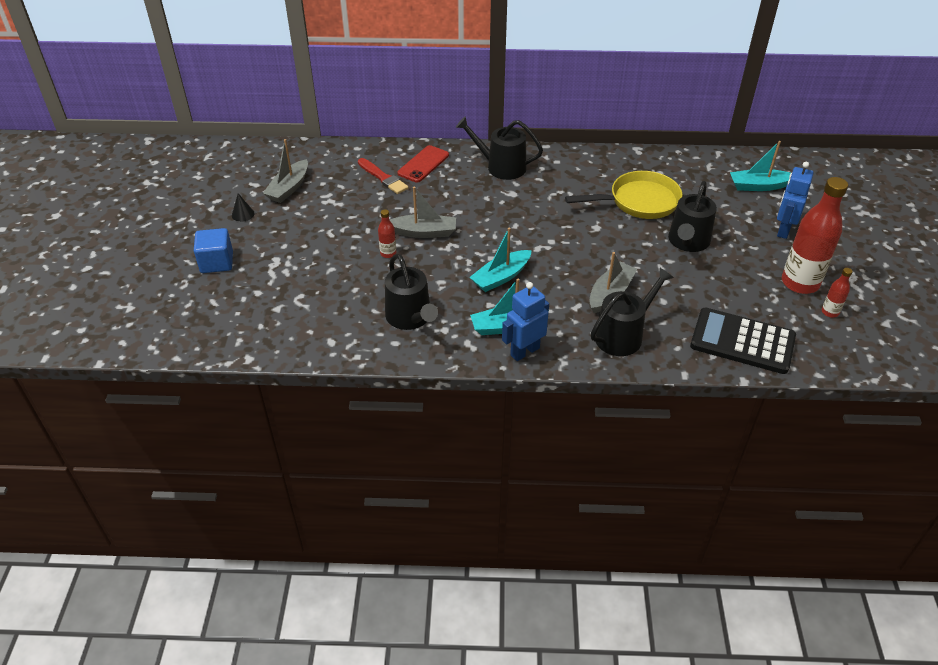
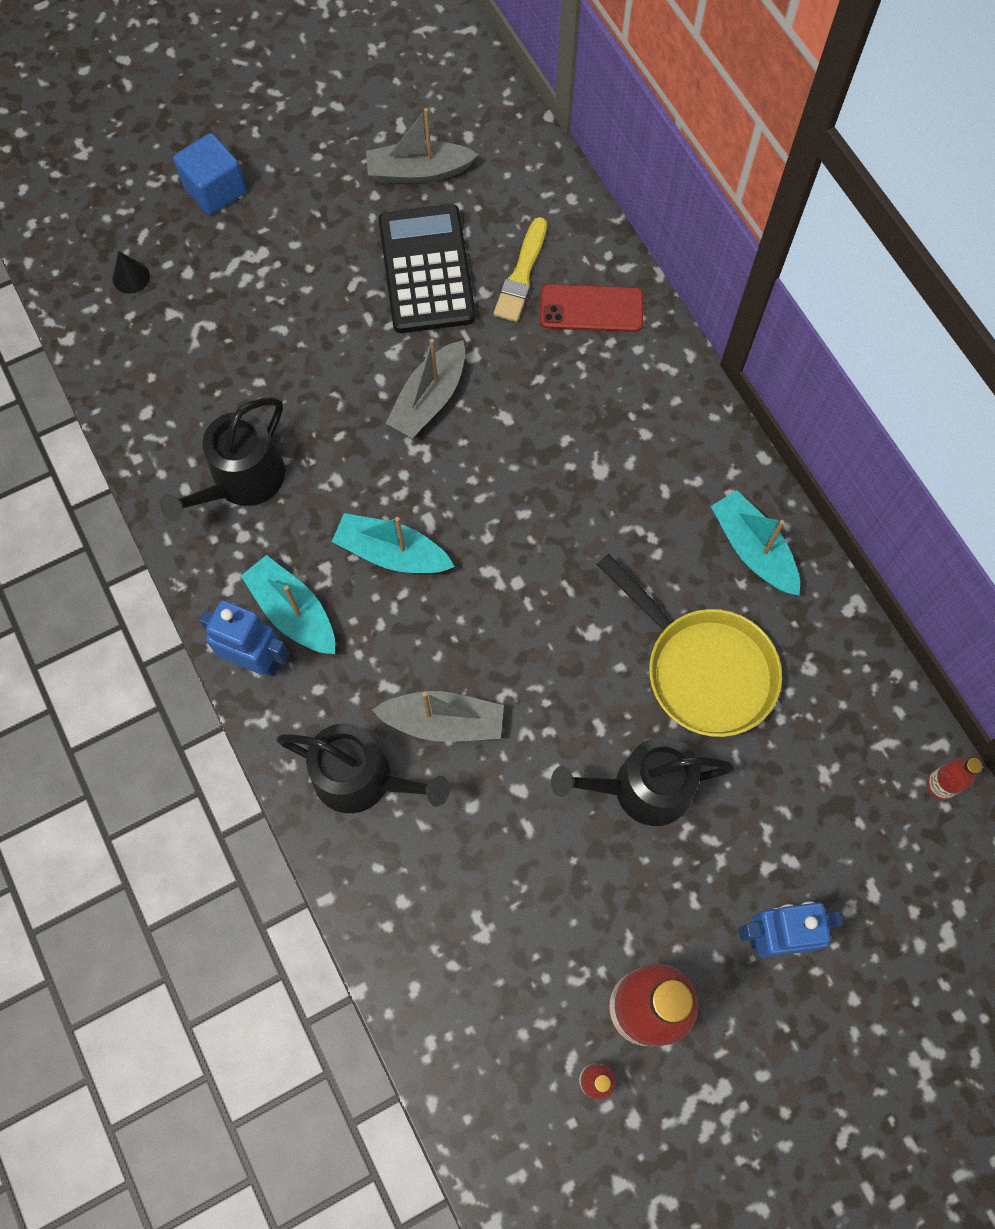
camera: 60 degrees right, 25 degrees up
(243, 214) = (328, 155): black cone -> black cone (131, 277)
(383, 178) = (521, 274): red brush -> yellow brush
(388, 253) = (355, 380): red bottle -> red bottle (940, 785)
(424, 232) = (429, 399): grey boat -> grey boat turned 60 degrees clockwise
(501, 167) = (659, 421): black watering can -> none
(742, 341) = (444, 960): black calculator -> black calculator (426, 270)
(759, 186) = (881, 851): turquoise boat -> turquoise boat (753, 550)

